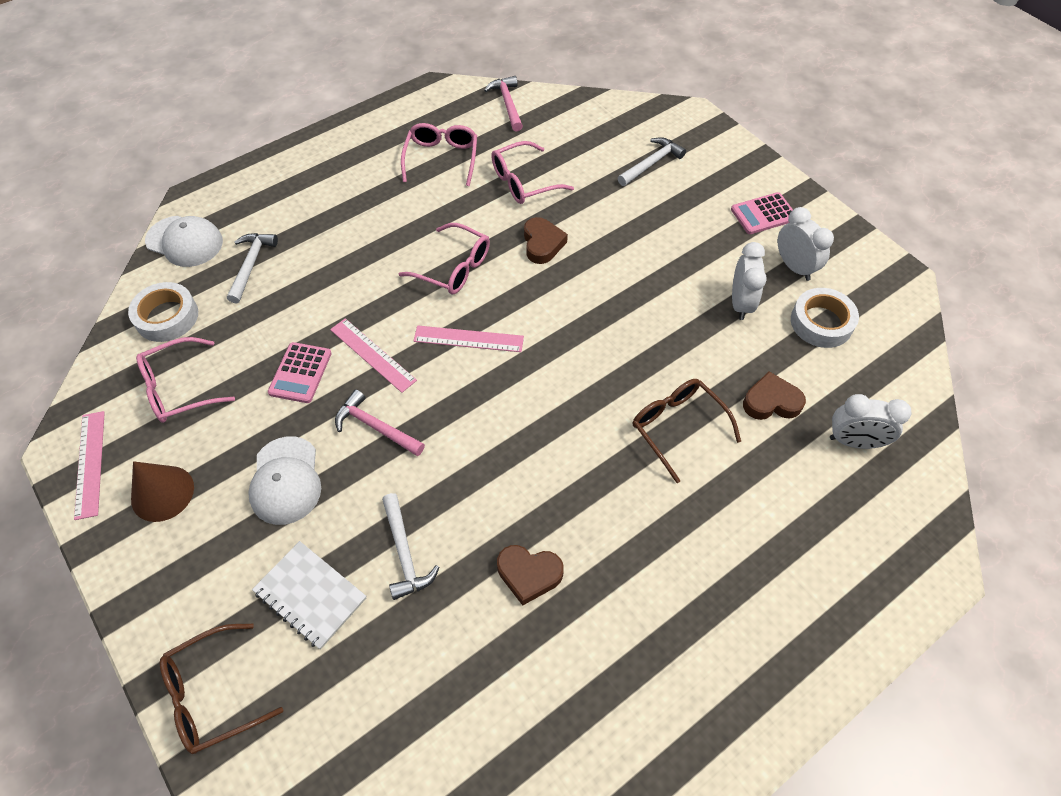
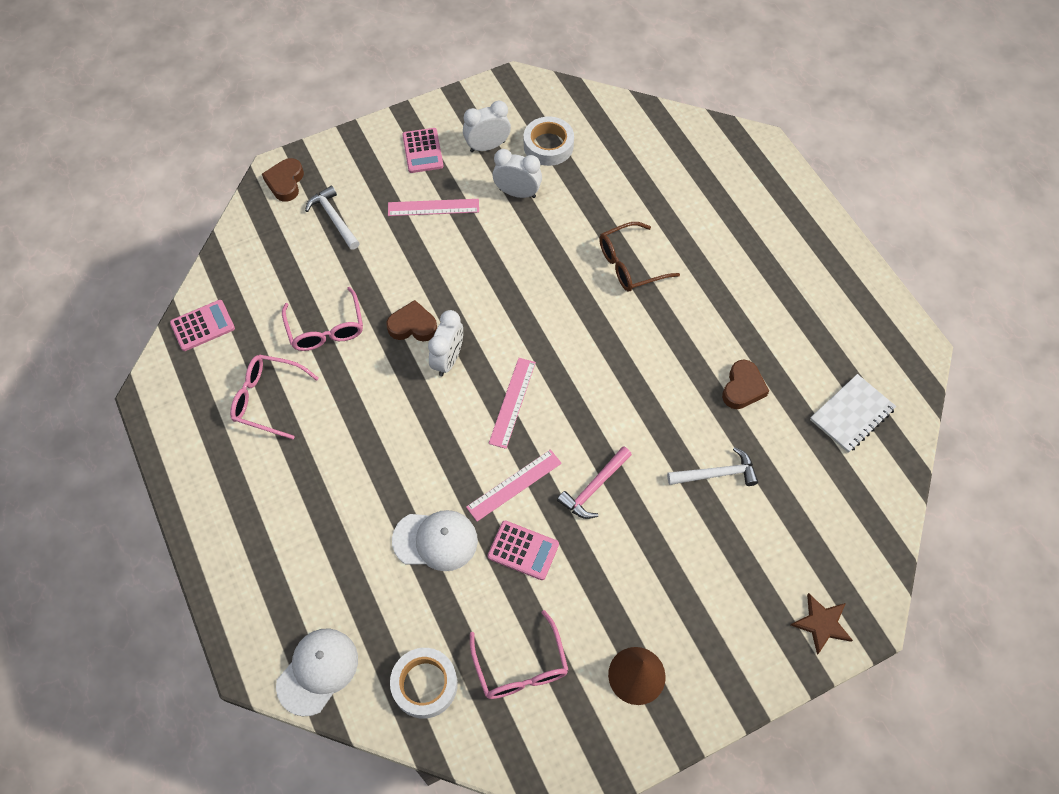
camera: 80 degrees left, 5 degrees up
(90, 463) = (595, 748): pink ruler -> pink ruler (433, 207)
(212, 694) = (821, 623): brown glasses -> brown star
(251, 265) = (372, 597): white hammer -> none
(286, 480) = (638, 565): white cap -> white cap (435, 540)
(310, 595) = (746, 547): white notebook -> white notebook (851, 414)
(454, 268) = (424, 404): pink glasses -> none
(508, 104) = (202, 326): pink hammer -> pink calculator
(771, 401) = (616, 198): brown heart -> brown heart (285, 182)
(854, 441) = (659, 158): white clock -> white clock (448, 359)

